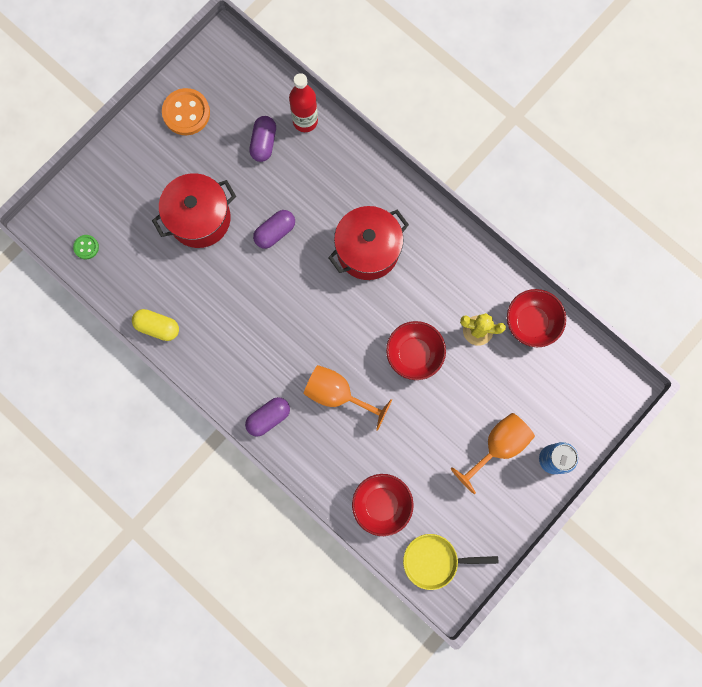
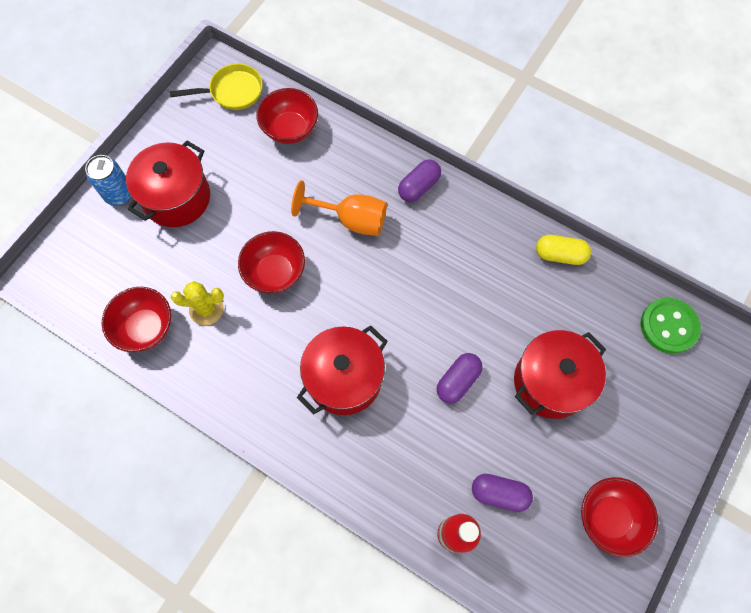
camera: 170 degrees right, 10 degrees down
(86, 247) = (668, 326): green button -> green button, size x1.96
(186, 113) = (609, 517): orange button -> red bowl
(264, 143) = (499, 493): purple capsule -> purple capsule turned 75 degrees counterclockwise
(498, 446) = (177, 198): orange goblet -> red pot

